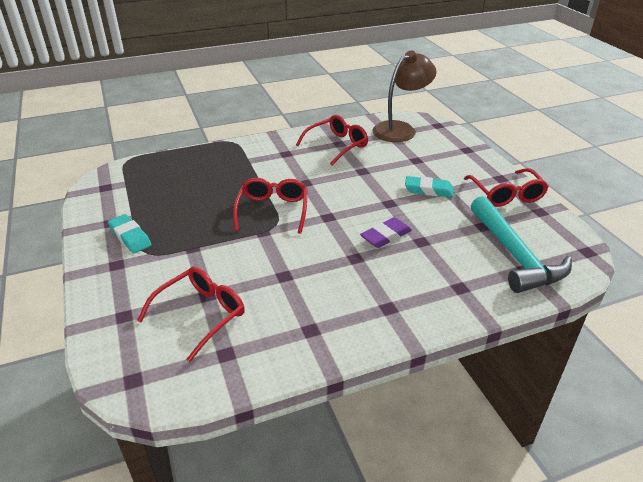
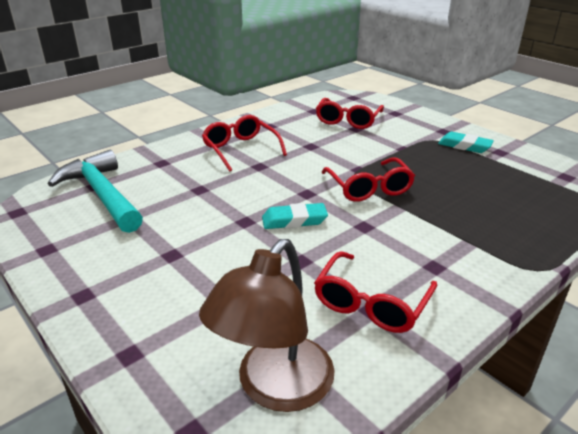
camera: 160 degrees right, 5 degrees down
(386, 236) = (237, 187): purple eraser -> none
(429, 190) = (197, 249): turquoise eraser -> turquoise eraser (294, 220)
(506, 195) = (84, 265): red glasses -> red glasses (240, 149)

